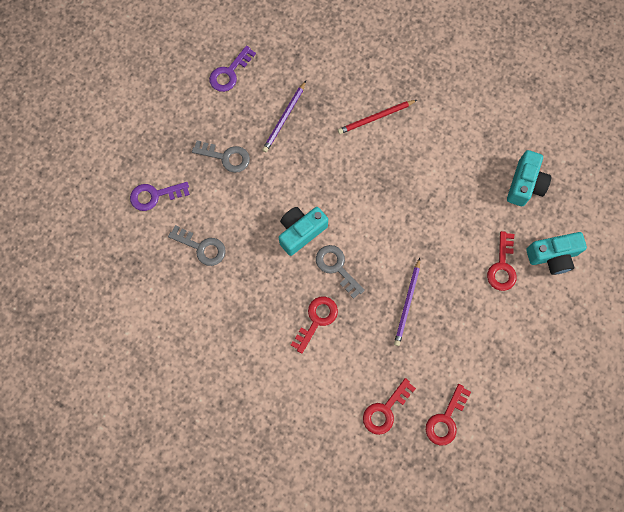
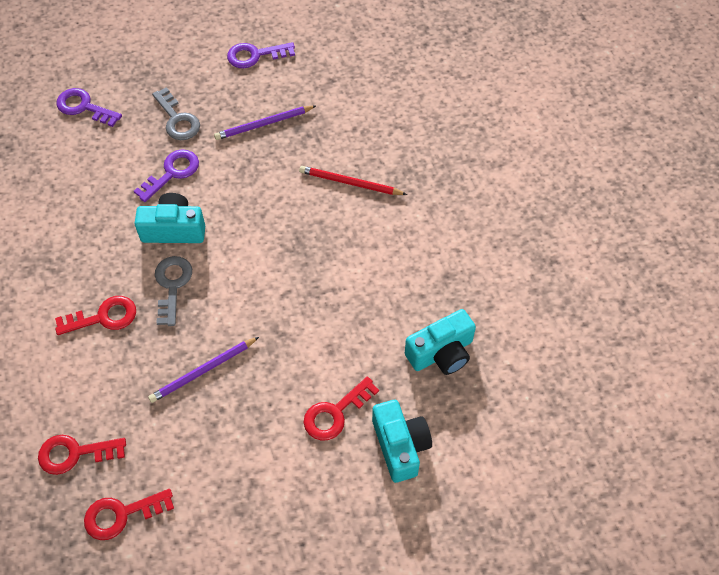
camera: 40 degrees right, 15 degrees down
(202, 247) = (75, 177): grey key -> none
(261, 196) = (172, 173): none -> purple key
(552, 256) = (400, 446): turquoise camera -> turquoise camera turned 135 degrees counterclockwise

